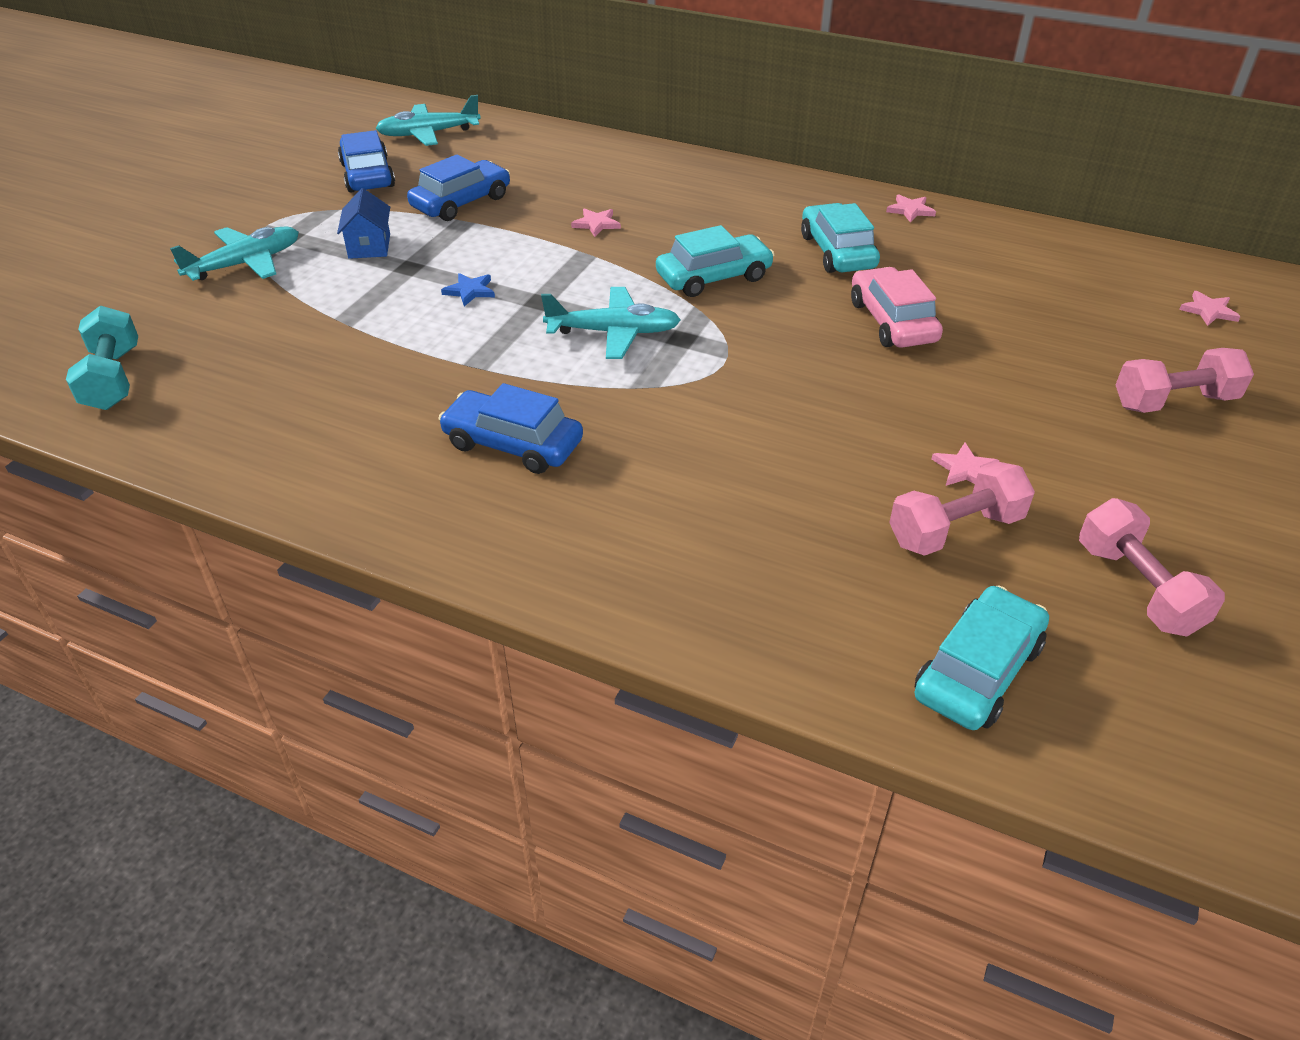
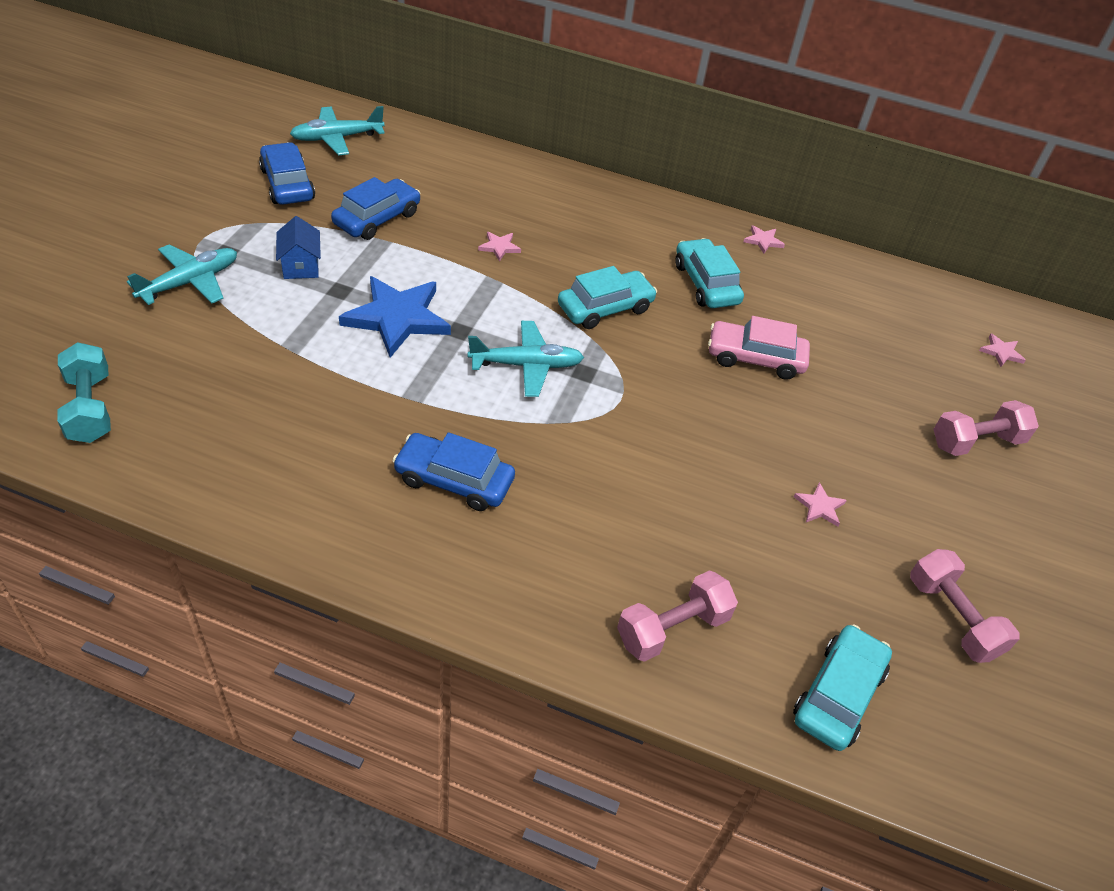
camera: 10 degrees left, 5 degrees up
(470, 291) = (397, 318): blue star -> blue star, size x2.35
(892, 321) = (755, 358): pink car -> pink car turned 60 degrees counterclockwise
(955, 530) = (815, 565): pink dumbbell -> pink dumbbell (672, 628)

